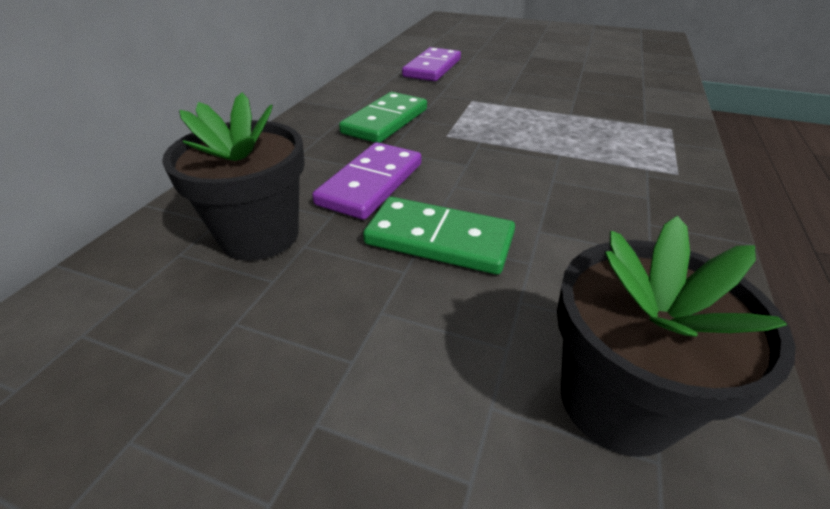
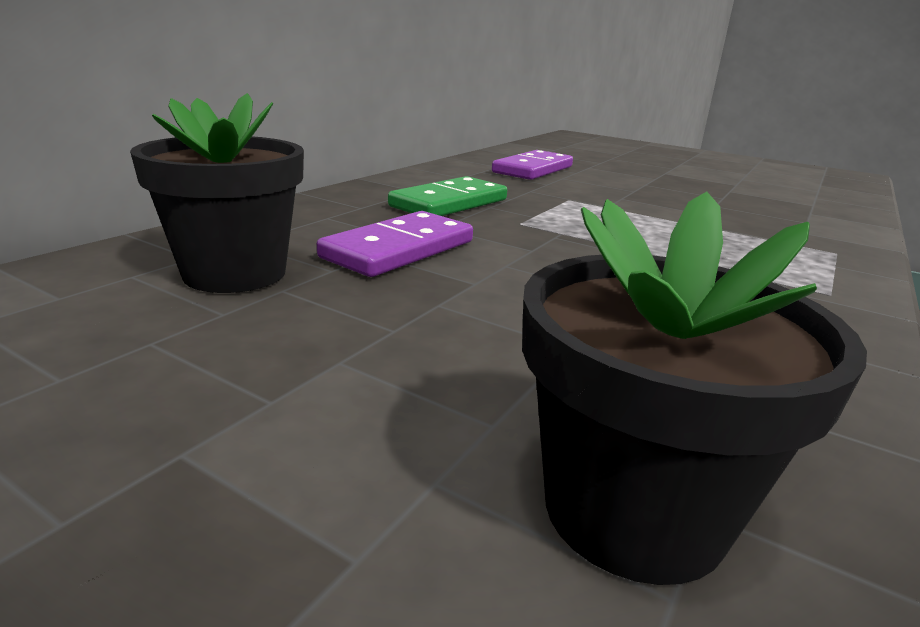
camera: 10 degrees right, 15 degrees down
(439, 240) = (456, 307): green domino -> none

